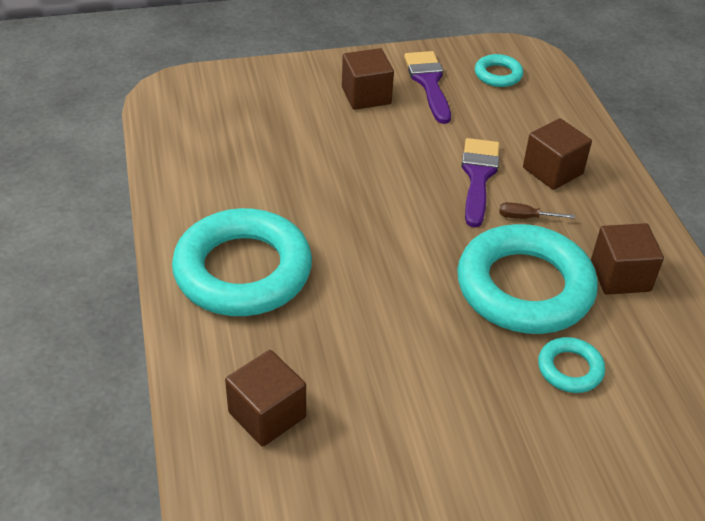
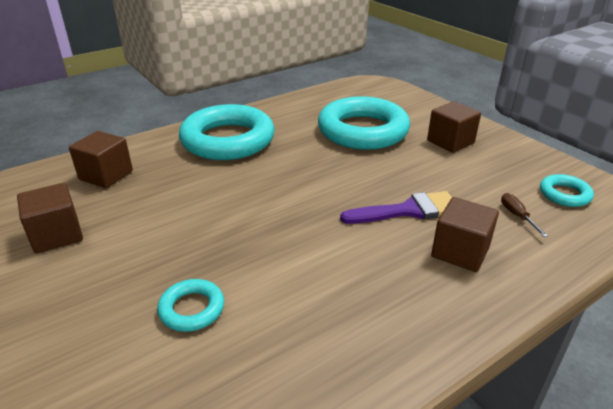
camera: 70 degrees right, 10 degrees down
(428, 82) = (503, 163): purple brush -> none
(524, 287) = (283, 262): turquoise ring -> turquoise ring (362, 131)
(525, 217) = (377, 247): brown screwdriver -> brown screwdriver (517, 216)
(620, 276) = (340, 326): brown cube -> brown cube (57, 235)

